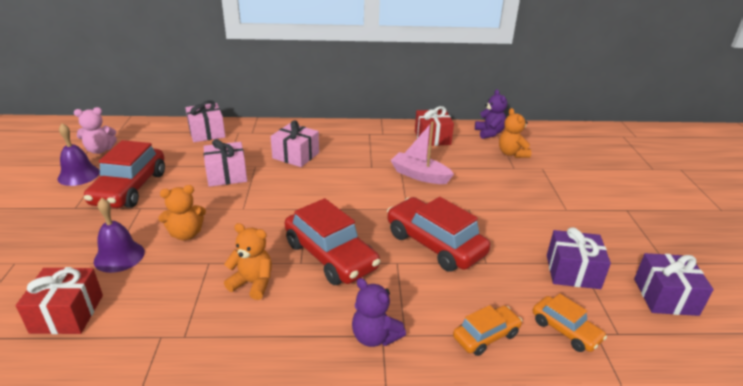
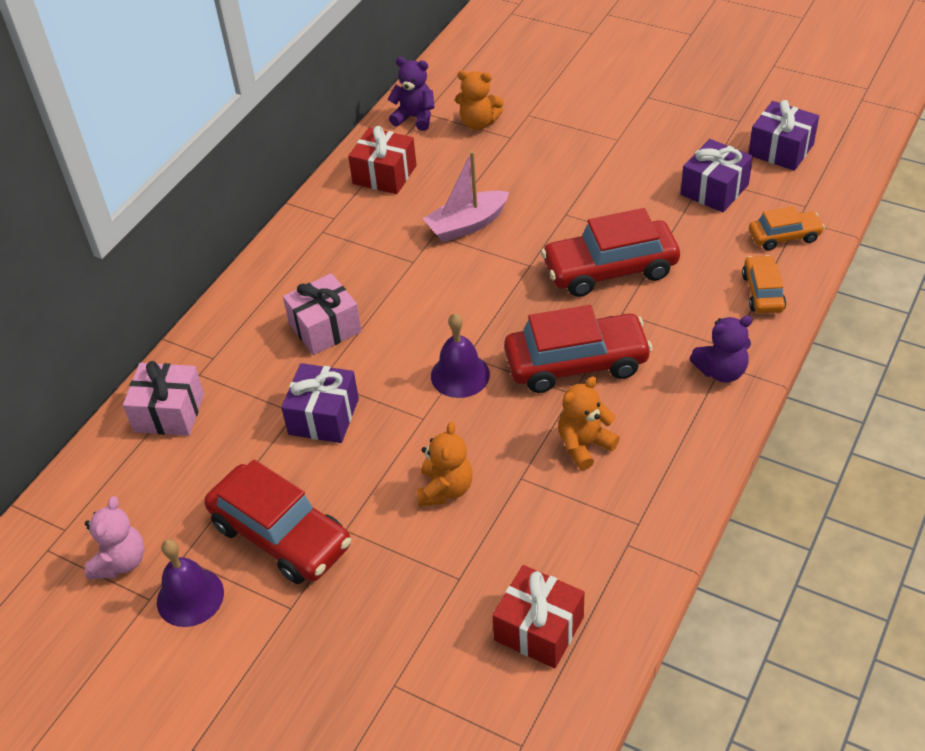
camera: 55 degrees left, 15 degrees up
(119, 256) = (451, 566): purple bell -> purple bell (460, 375)
(227, 175) = (324, 416): pink gift -> purple gift

